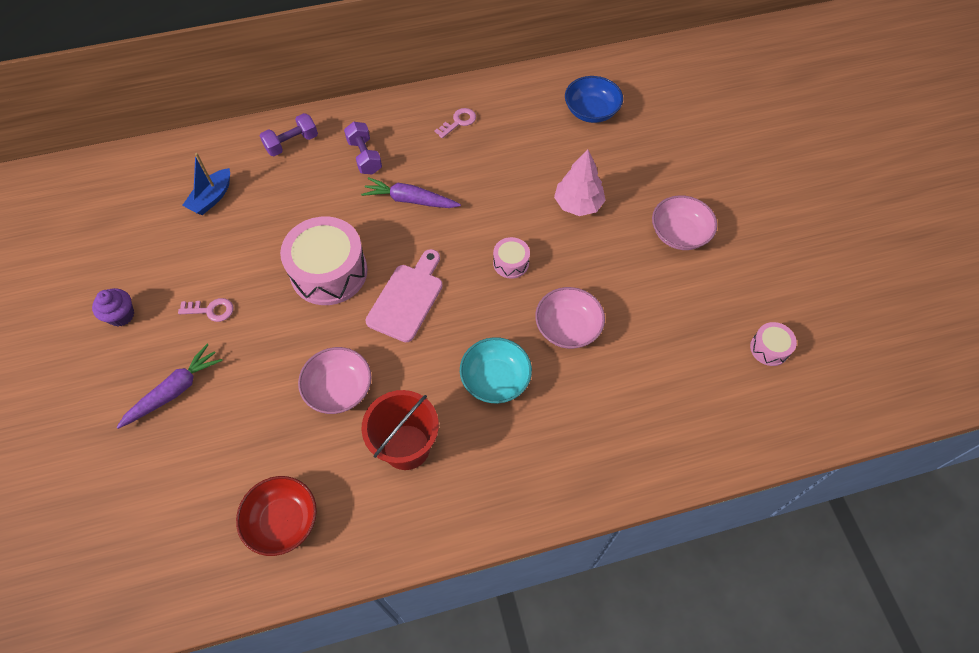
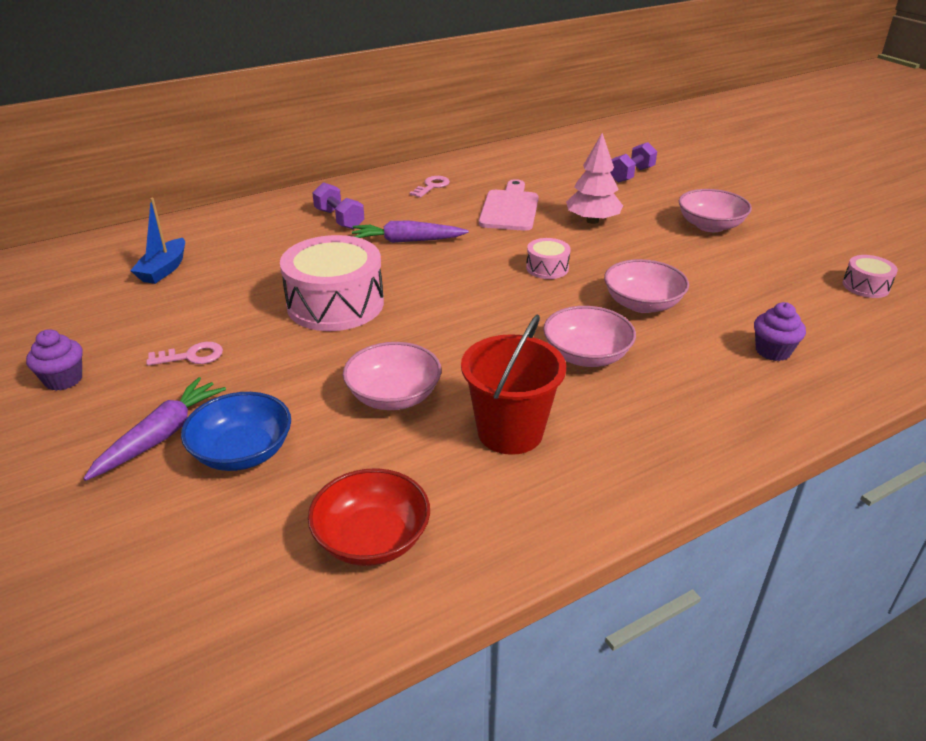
camera: 15 degrees left, 25 degrees down
(292, 143) = (249, 221): purple dumbbell -> purple dumbbell (631, 175)
(407, 299) = (442, 310): pink cutting board -> pink cutting board (510, 208)
(495, 379) = (586, 356): turquoise bowl -> pink bowl
(591, 111) = (565, 165): blue bowl -> blue bowl (242, 452)
(643, 409) = (772, 351): none -> purple cupcake

